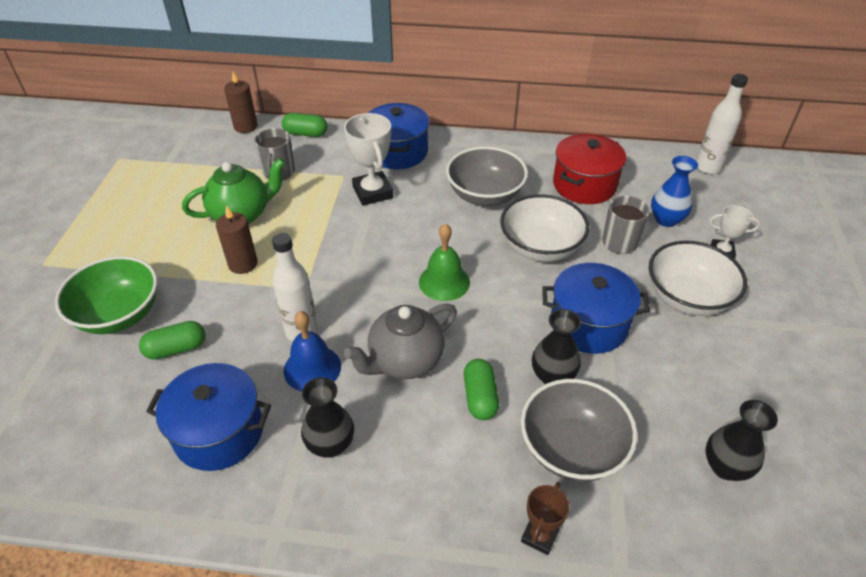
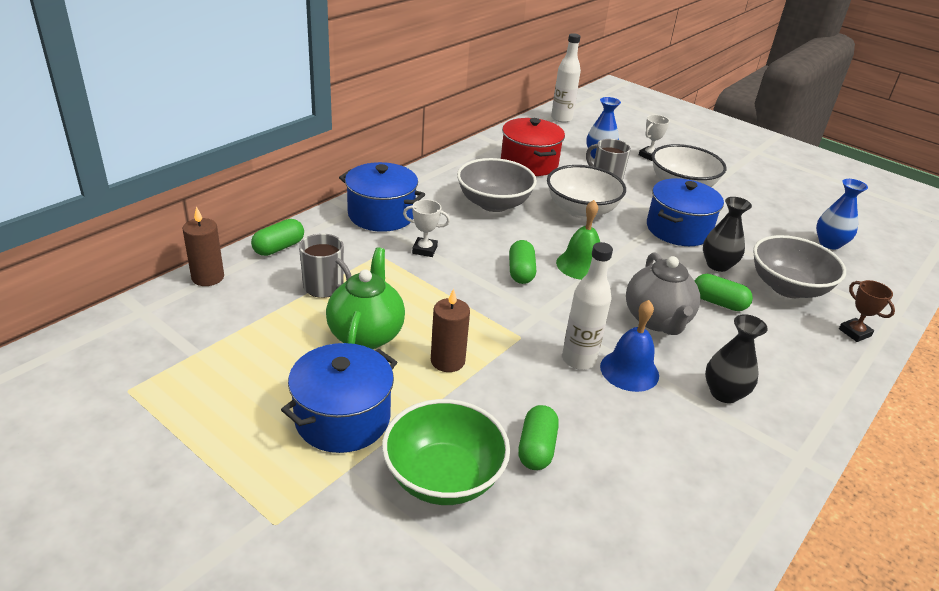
camera: 60 degrees left, 10 degrees down
(219, 432) = (671, 455): blue pot -> blue pot (342, 418)
(373, 192) = (424, 250): white trophy -> white trophy, size x0.58
(395, 252) = (520, 272): none -> green capsule
(725, 467) = (829, 243): black vase -> blue vase

